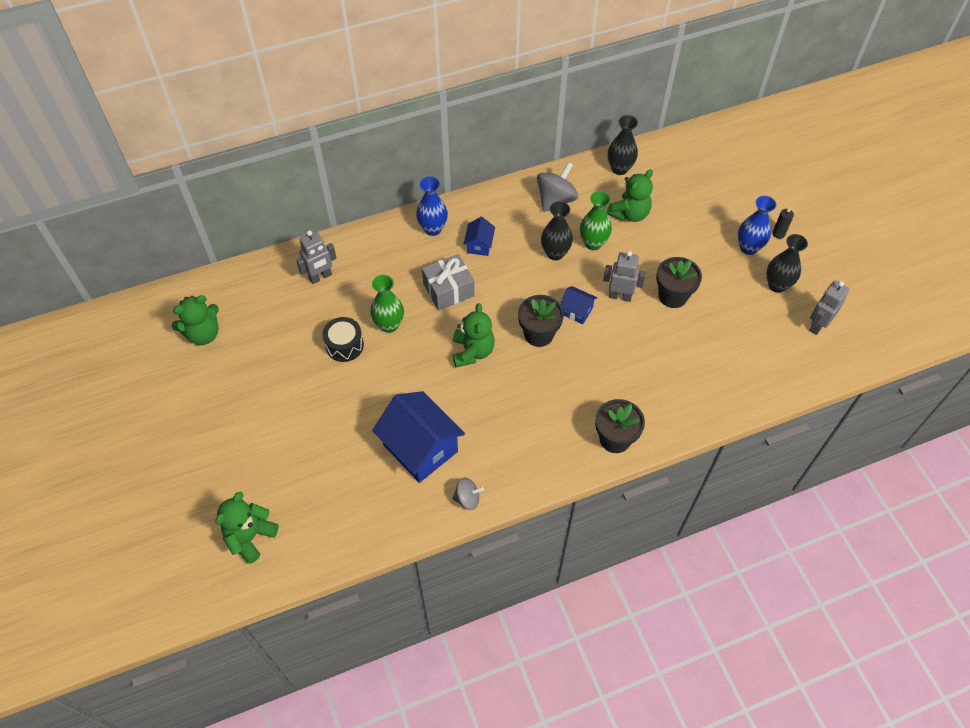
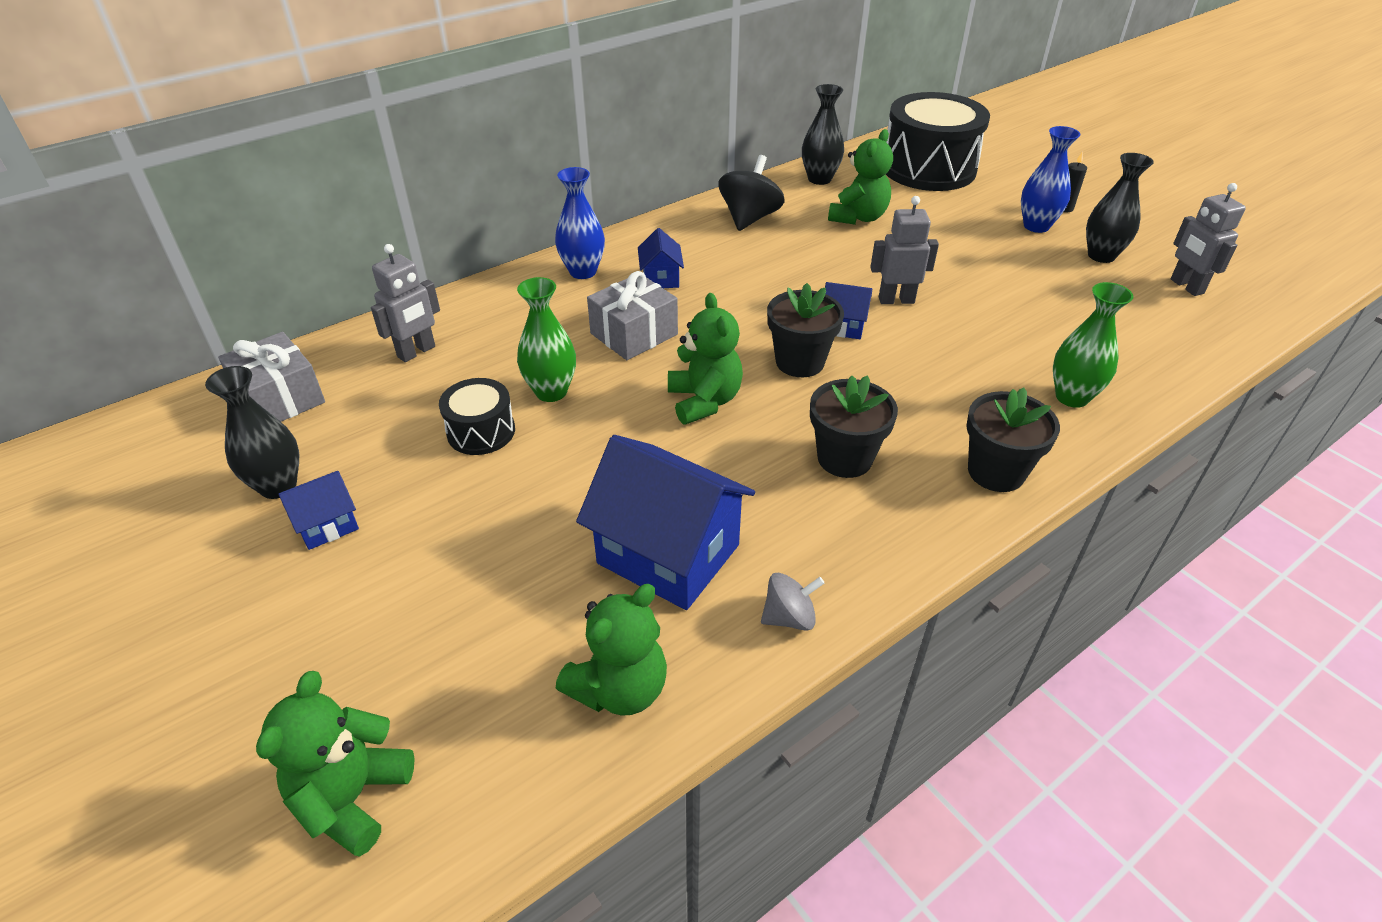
camera: 15 degrees left, 15 degrees down
(203, 334) = (211, 461): green teddy bear -> green teddy bear (619, 688)
(242, 296) = (280, 398): none -> grey gift
(256, 390) = (327, 525): none -> blue house
(555, 253) = (777, 270): black vase -> black vase (278, 486)
(556, 200) = (749, 218): grey spinning top -> black spinning top
(593, 243) = (825, 252): green vase -> green vase (1072, 397)
(672, 296) = (970, 288): black flower pot -> black flower pot (844, 458)
(703, 172) = (928, 168): none -> black drum
(817, 325) = (1186, 286): grey robot -> grey robot turned 45 degrees counterclockwise

